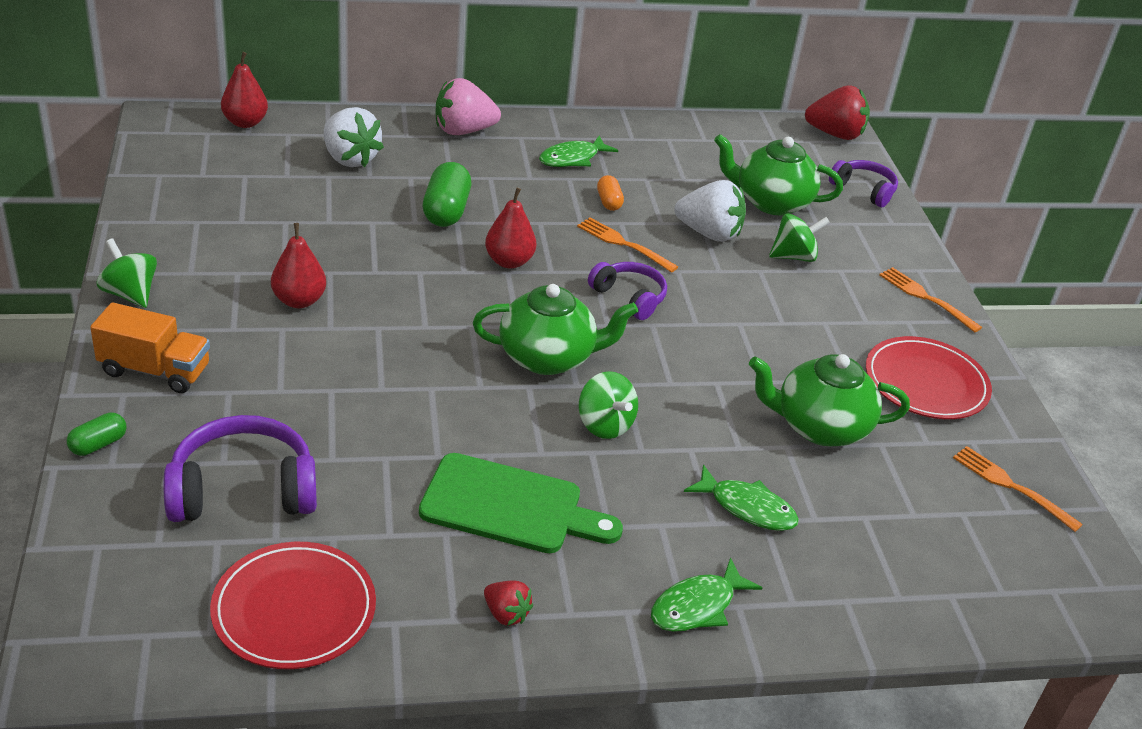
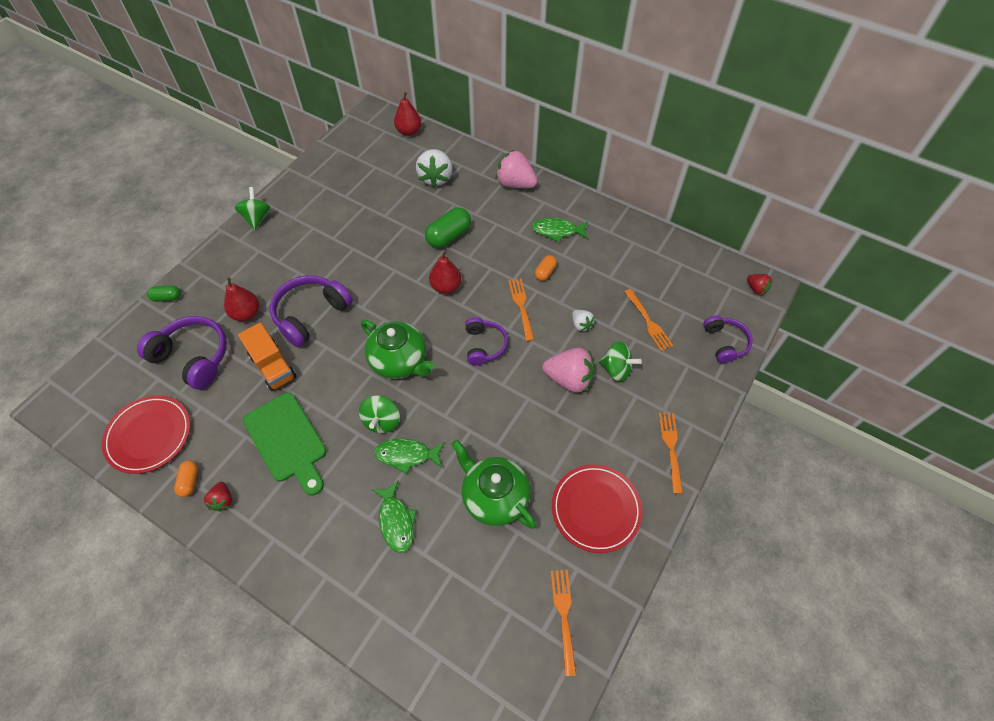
camera: 45 degrees right, 20 degrees up
(155, 370) = (225, 268): orange truck -> orange truck (273, 366)
(299, 301) = (322, 259): red pear -> red pear (246, 313)
(363, 364) = (310, 314): none -> purple headphones
(430, 622) = (190, 481): none -> orange capsule
(697, 606) = (307, 561): green fish -> green fish (406, 455)
(709, 233) = (581, 325): white strawberry -> white strawberry, size x0.52
(759, 286) = (569, 379): none -> pink strawberry
(771, 202) = (648, 321): green teapot -> orange fork
(835, 134) = (756, 289): red strawberry -> red strawberry, size x0.52

